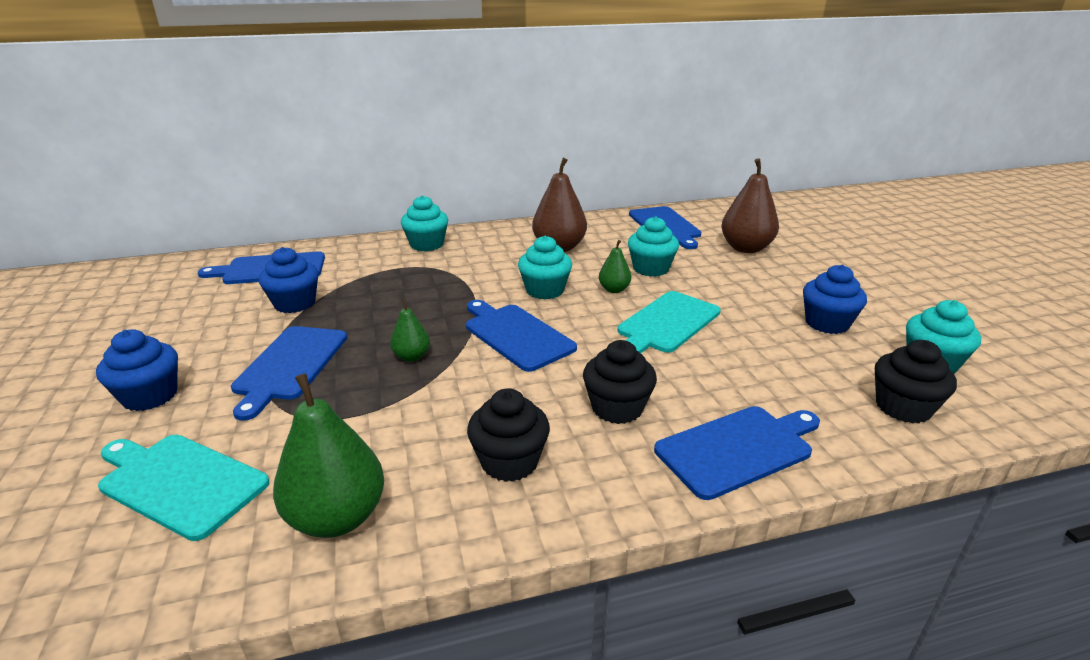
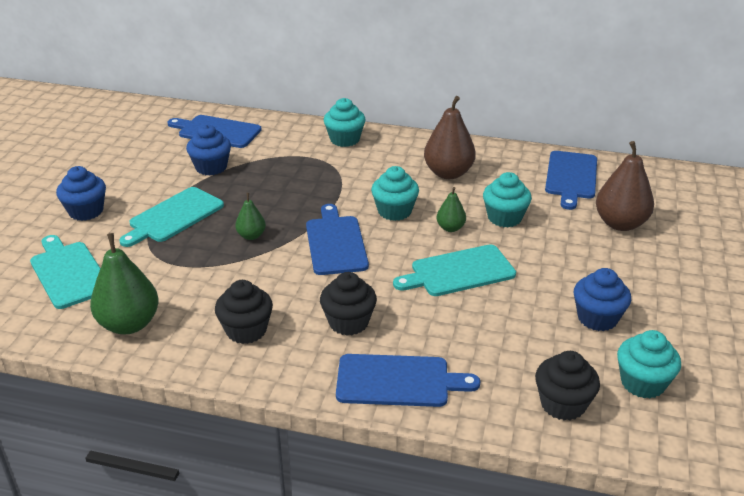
camera: 30 degrees right, 5 degrees up
(289, 365) = (173, 216): blue cutting board -> turquoise cutting board

